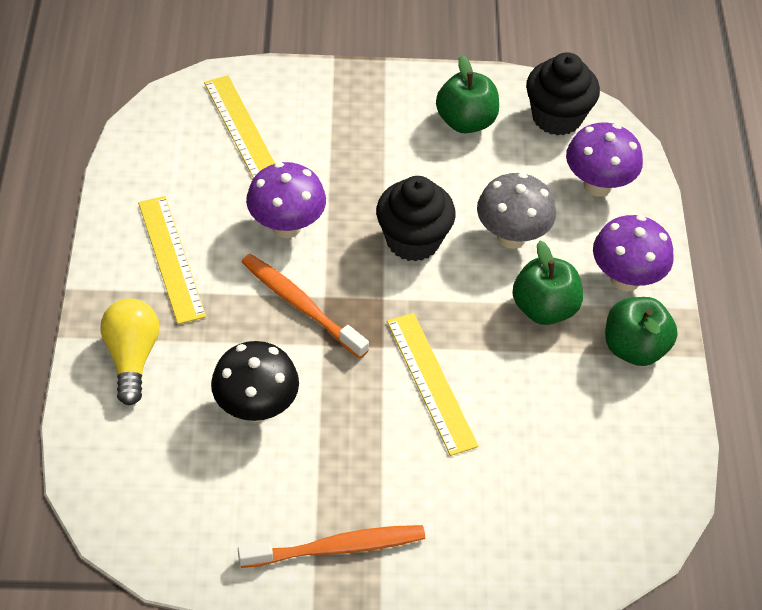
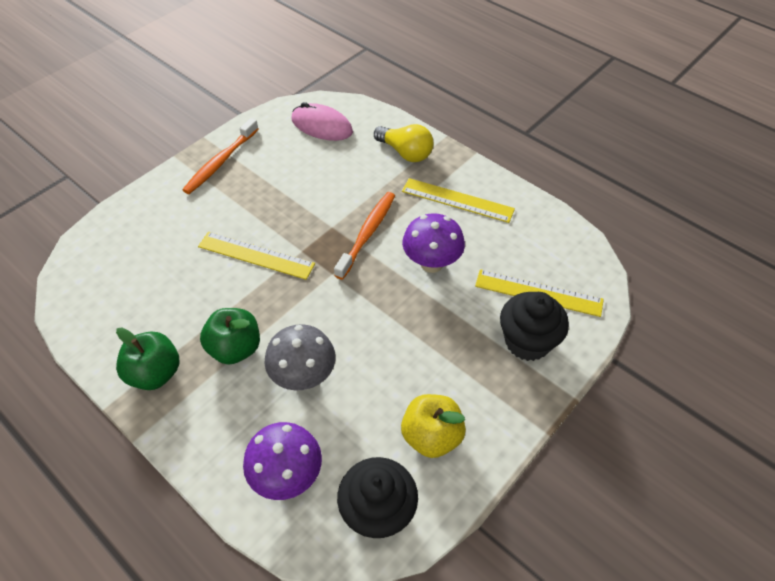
camera: 135 degrees right, 0 degrees up
(161, 487) = (322, 126): none -> pink mouse
(256, 408) = (324, 178): black mushroom -> none
(301, 305) = (367, 234): orange toothbrush -> orange toothbrush turned 60 degrees counterclockwise
(413, 240) = (357, 319): black cupcake -> black cupcake (527, 341)
(465, 121) = (431, 436): green apple -> yellow apple
(625, 279) = (201, 416): purple mushroom -> none

